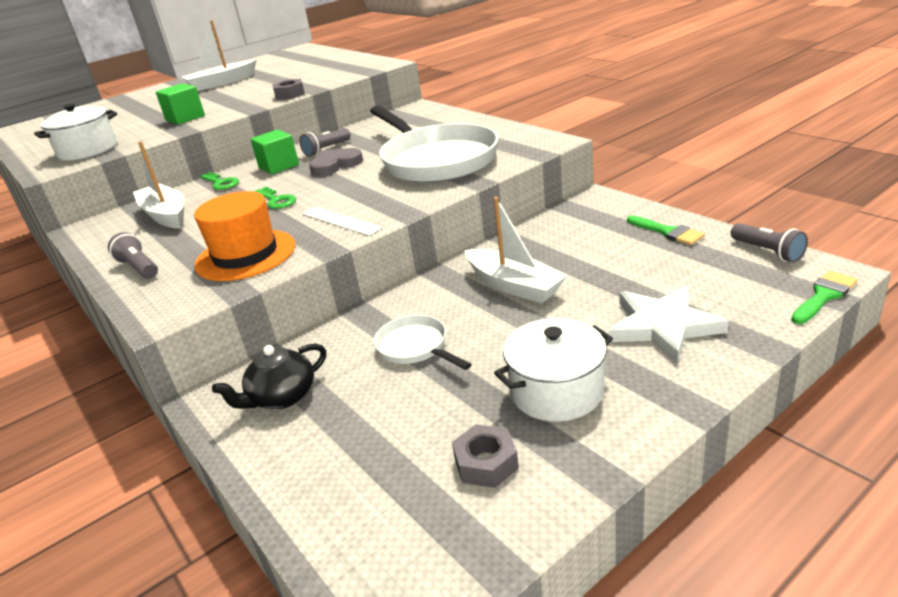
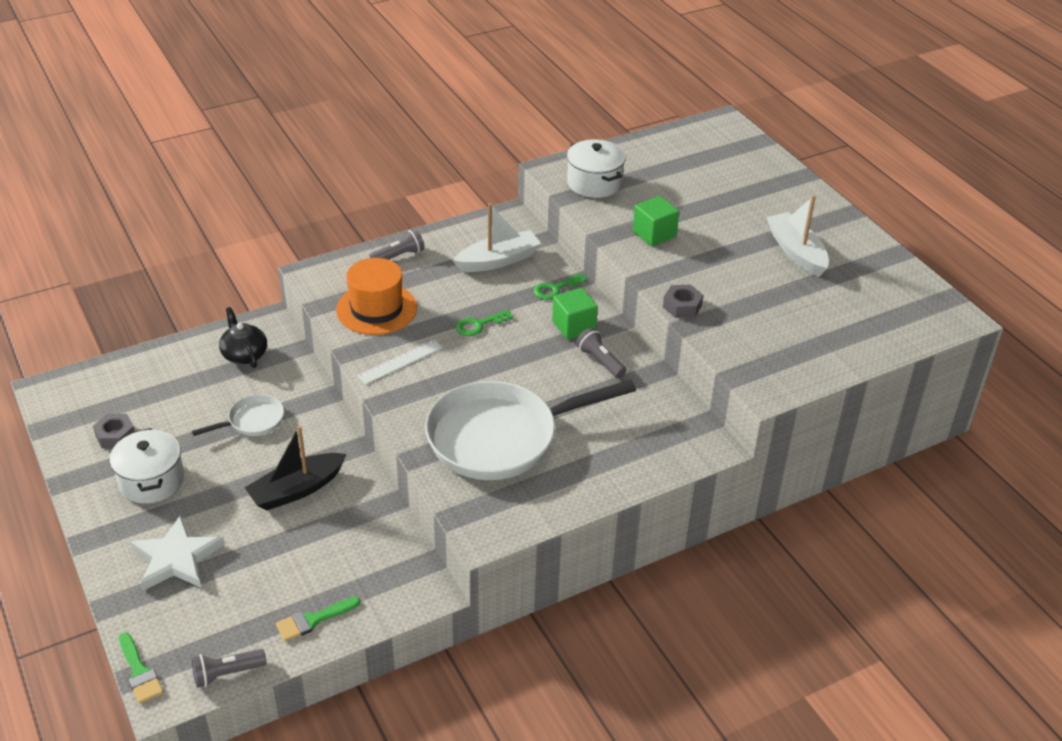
camera: 95 degrees right, 10 degrees up
(335, 165) = (545, 365): grey heart -> none
(514, 286) = (296, 490): white boat -> black boat

